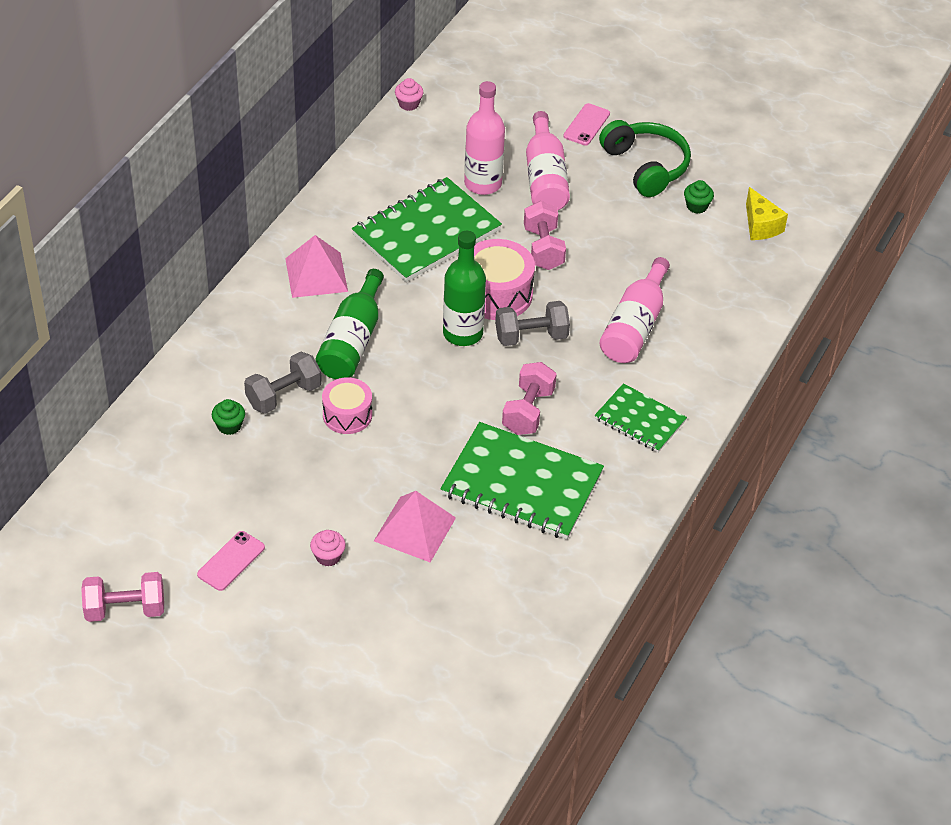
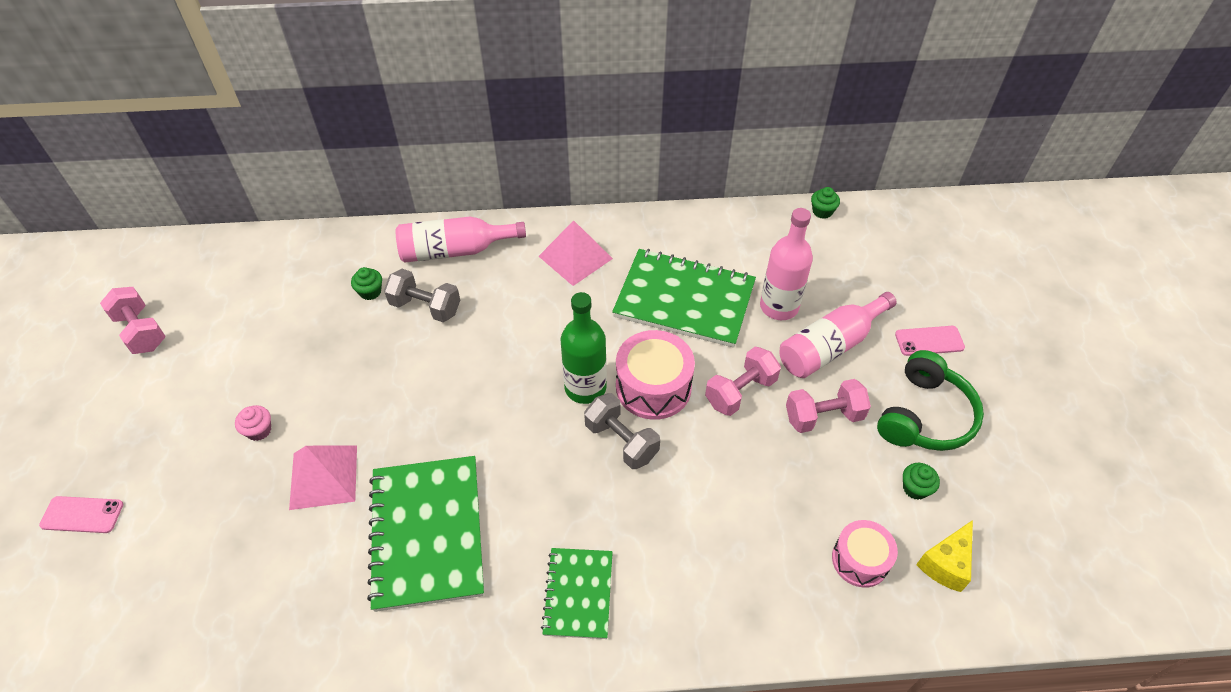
camera: 60 degrees right, 5 degrees up
(231, 561) = (222, 369): pink phone -> pink phone (82, 515)
(347, 415) = (431, 358): pink drum -> pink drum (860, 560)
(352, 341) = (518, 318): green bottle -> none
(408, 104) = (822, 211): pink cupcake -> green cupcake
(528, 411) = (524, 489): pink dumbbell -> pink dumbbell (823, 416)
(634, 326) = (702, 520): pink bottle -> pink bottle (455, 250)

